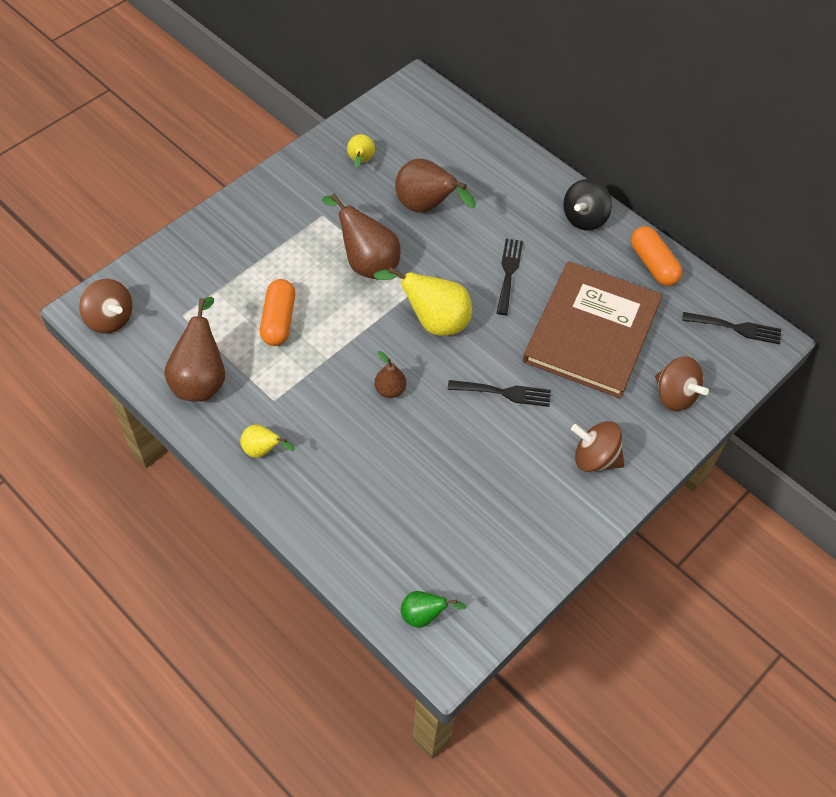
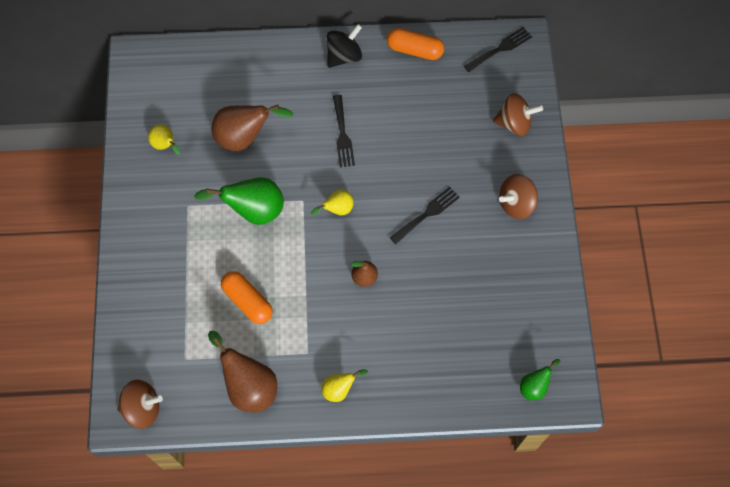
camera: 45 degrees left, 10 degrees up
(367, 262) = (253, 210): brown pear -> green pear
(433, 321) = (337, 209): yellow pear -> yellow pear, size x0.55
(508, 272) = (342, 135): black fork -> black fork turned 150 degrees counterclockwise
(584, 218) = (344, 56): black spinning top -> black spinning top turned 120 degrees counterclockwise
(591, 331) = (429, 127): brown book -> none

